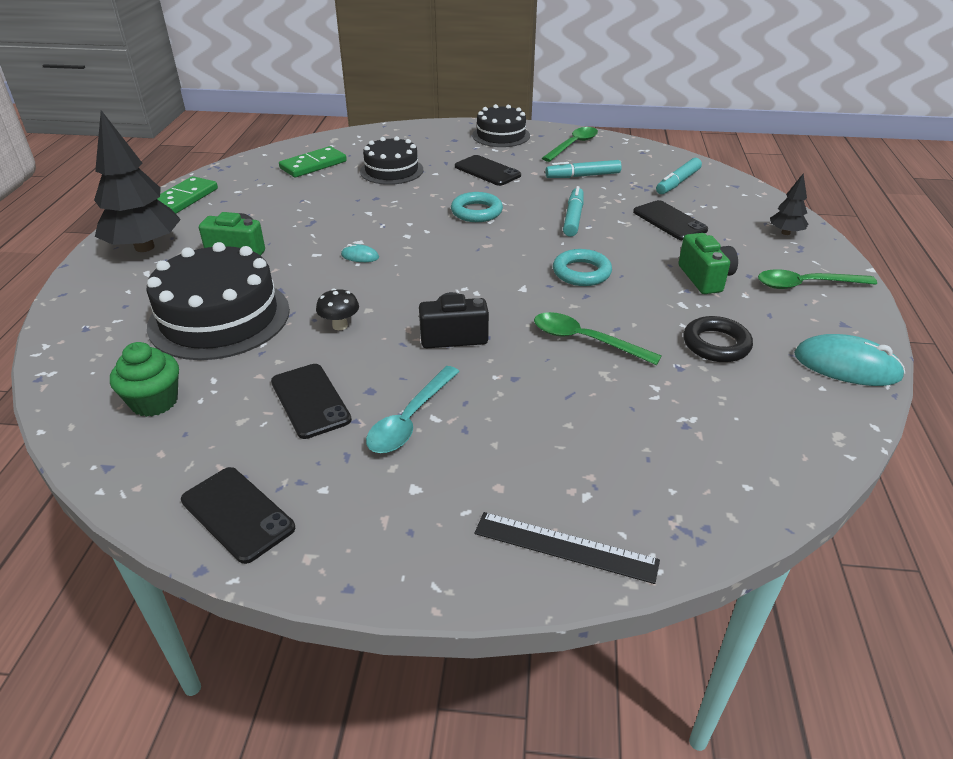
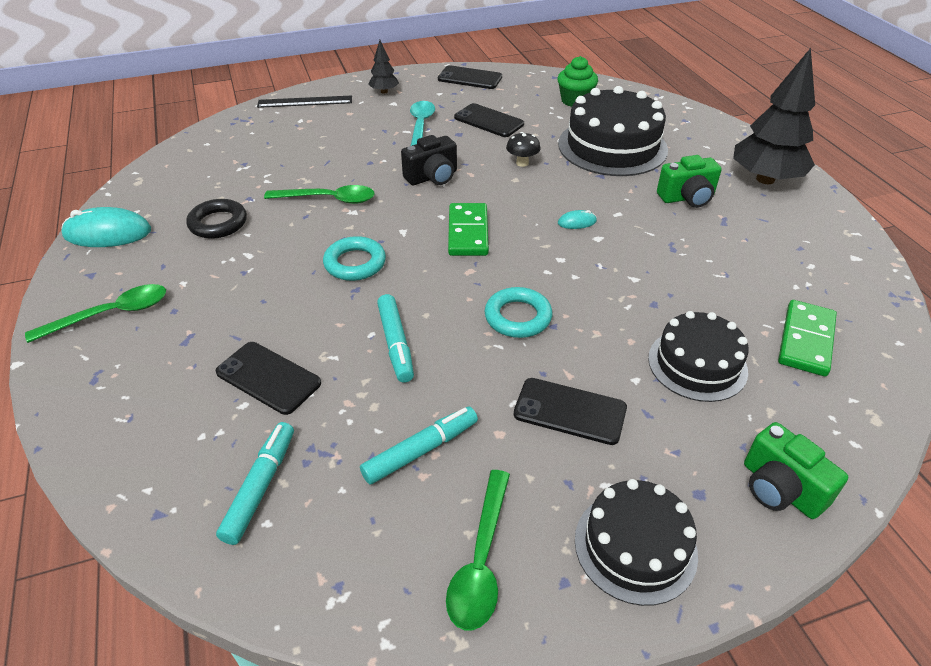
camera: 155 degrees right, 5 degrees up
(184, 199) = (839, 238): green domino -> green domino (468, 232)
(705, 278) = (224, 292): green camera -> green camera (780, 489)
(785, 233) = (106, 403): black tree -> black tree (384, 91)

